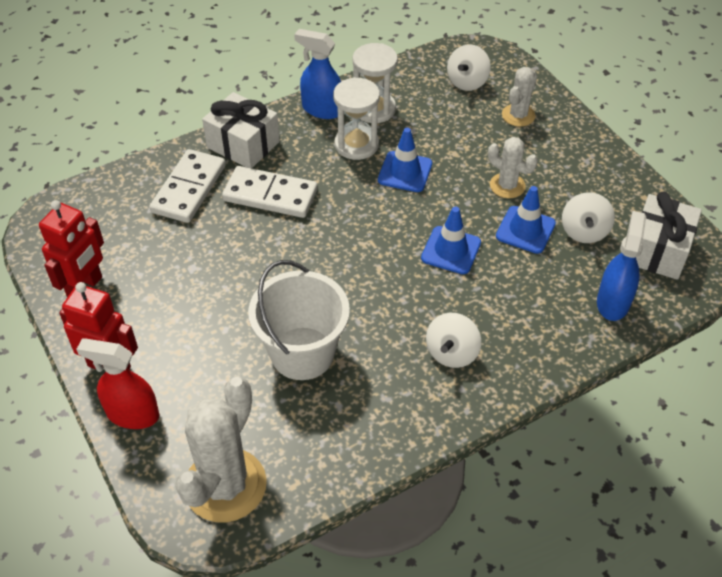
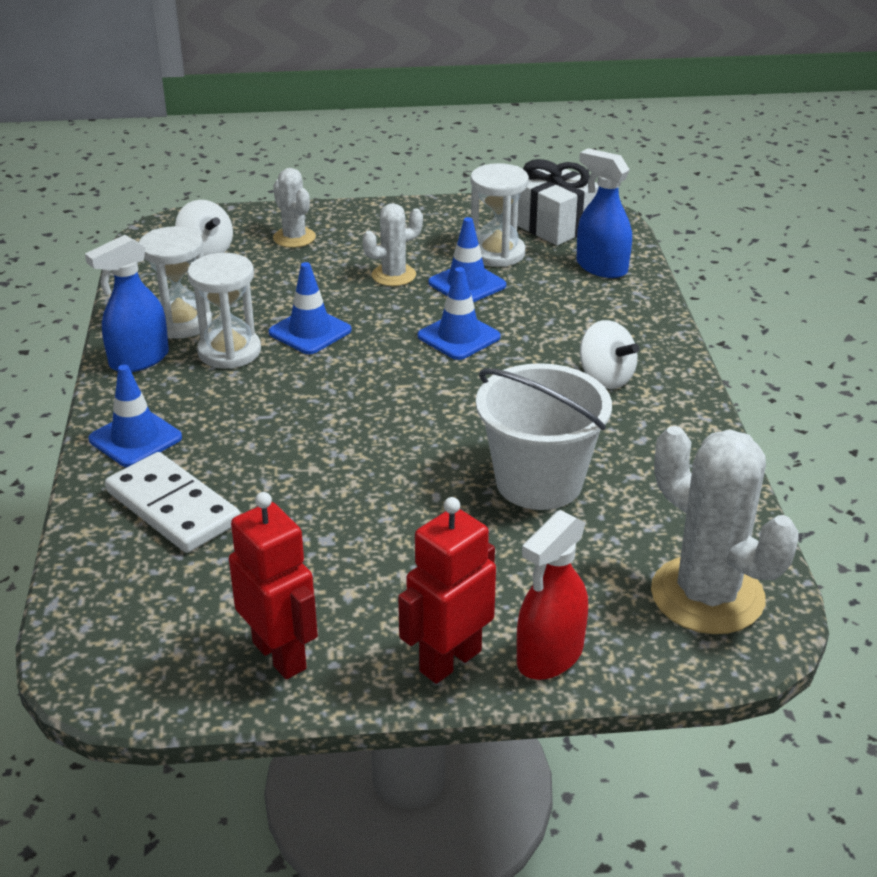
camera: 65 degrees left, 15 degrees down
(243, 144) = (135, 438): white gift -> blue traffic cone
(270, 195) = (253, 440): white domino -> none
(584, 231) = (497, 253): white spinning top -> white hourglass

